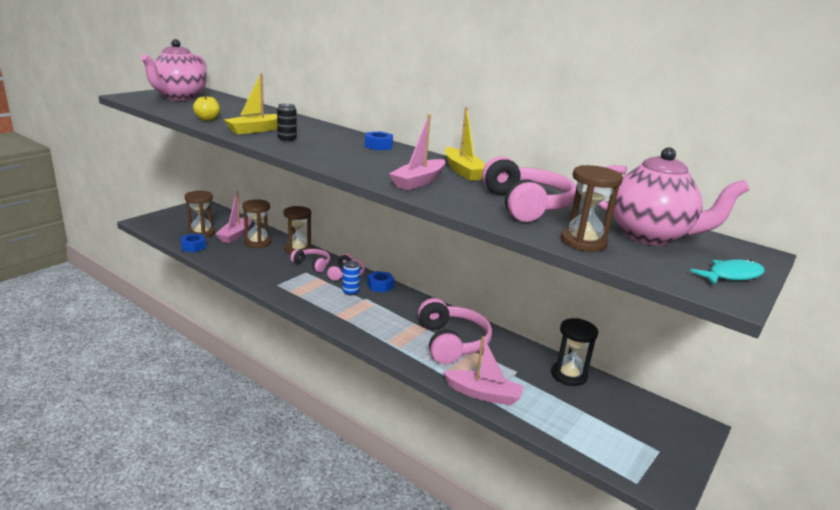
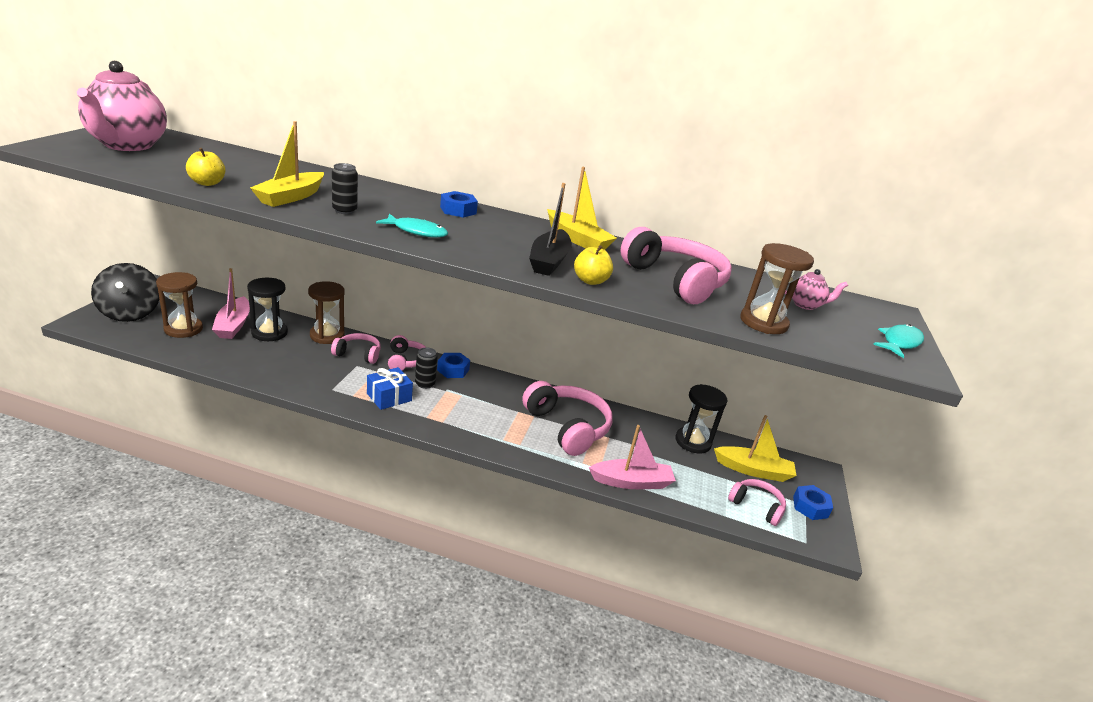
camera: 25 degrees left, 5 degrees up
(175, 219) = (130, 313): none -> black spinning top
(193, 246) = (185, 351): blue nut -> blue nut (810, 507)
(257, 242) = (269, 333): brown hourglass -> black hourglass
(316, 296) = (389, 397): none -> blue gift
(328, 155) = (417, 231): none -> turquoise fish
(350, 292) = (425, 384): blue can -> black can
(419, 182) = (549, 261): pink boat -> black boat
(441, 197) = (590, 281): none -> yellow apple
(601, 440) = (756, 506): none -> pink headphones
(619, 410) = (753, 470): none -> yellow boat
(650, 236) = (805, 305): pink teapot -> pink teapot, size x0.43

